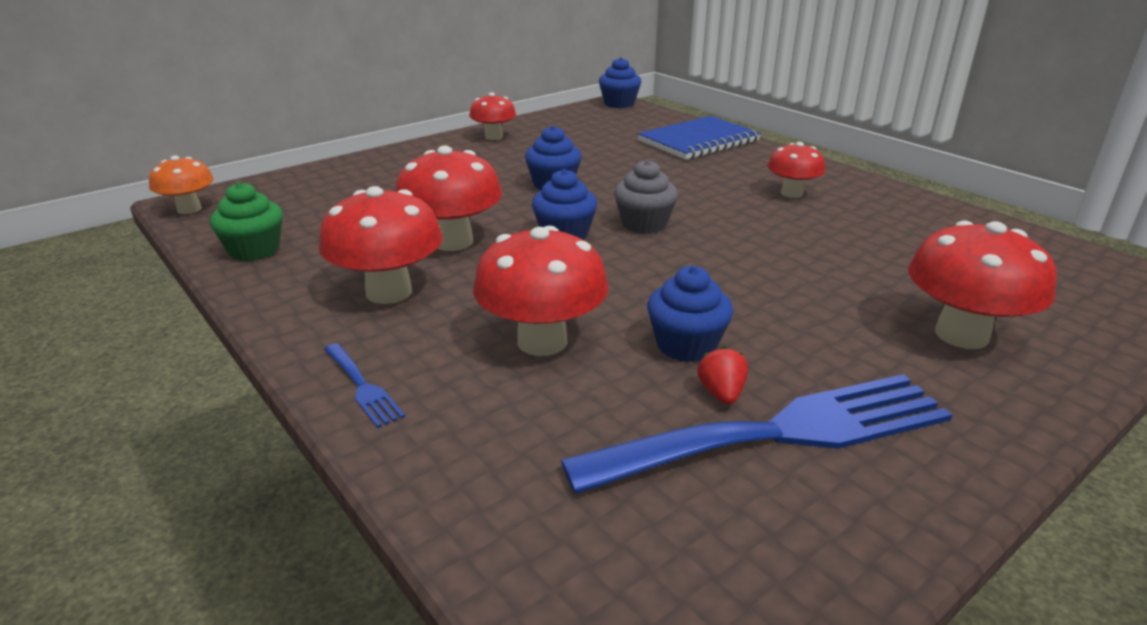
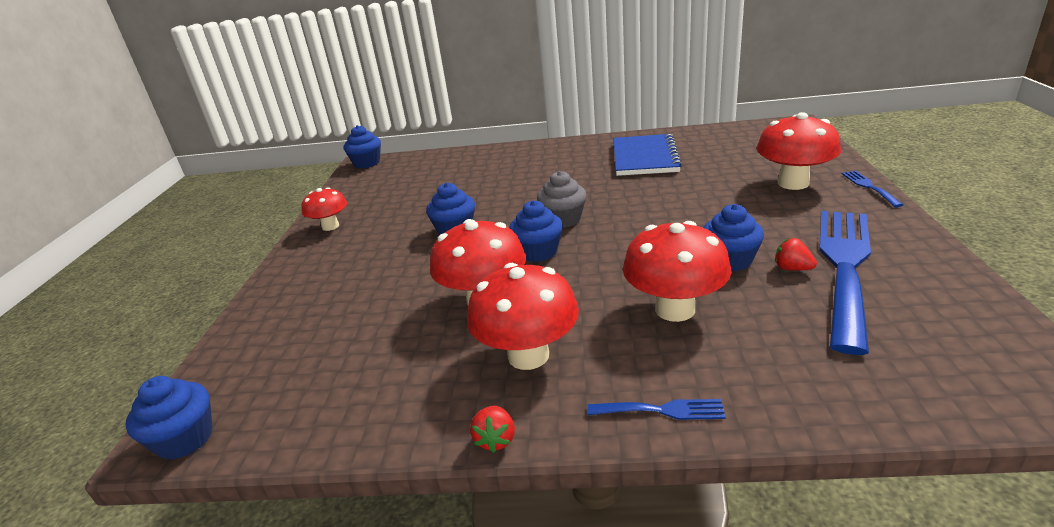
camera: 45 degrees left, 0 degrees up
(189, 209) = (185, 439): orange mushroom -> blue cupcake
(254, 250) = (350, 413): green cupcake -> none
(264, 320) = (495, 439): none -> red strawberry
(698, 141) = (475, 161): blue notebook -> blue notebook (645, 157)
(791, 193) = (590, 162): red mushroom -> none
(1059, 401) = (869, 187): none -> blue fork

